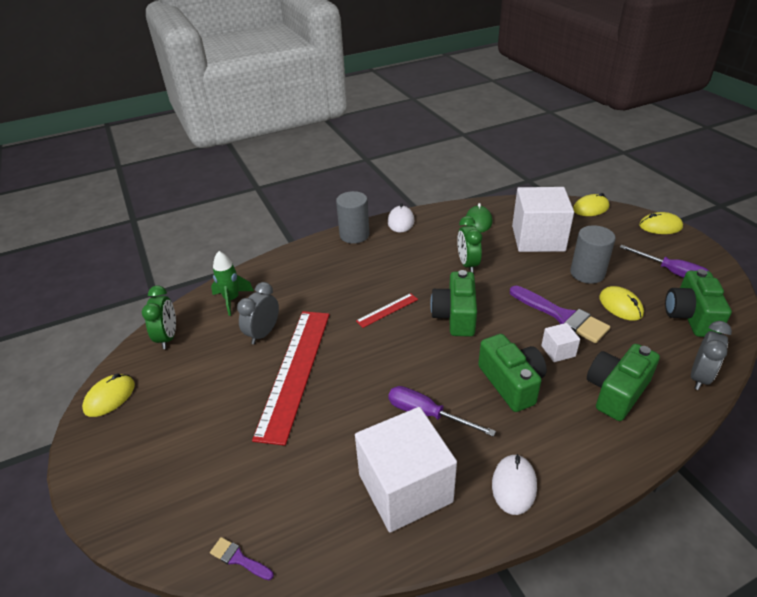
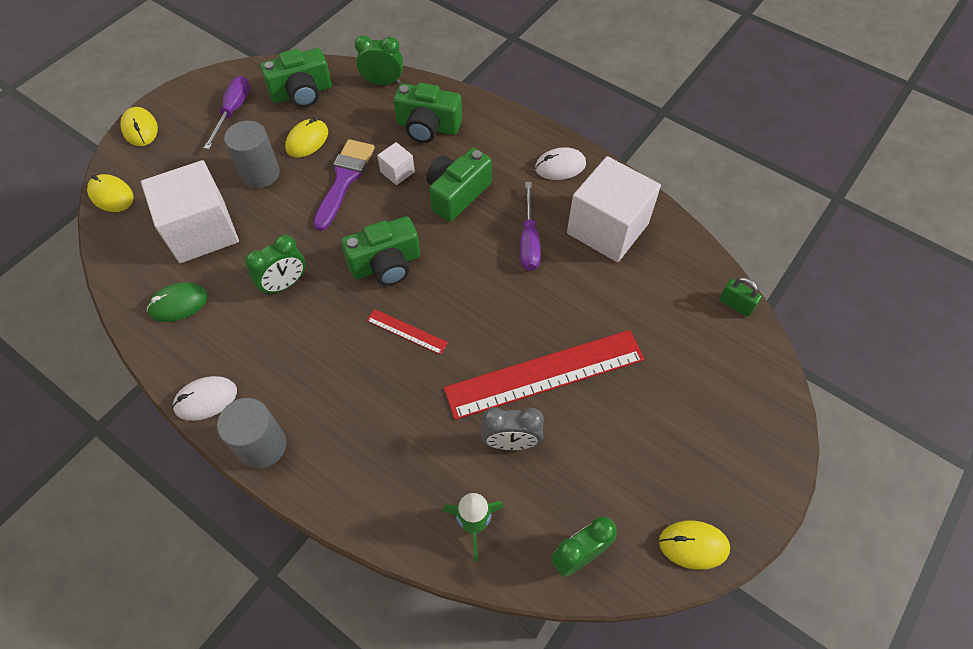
camera: 120 degrees left, 20 degrees up
(239, 559) = (735, 305): purple brush -> green padlock
(699, 377) = (383, 82): grey clock -> green clock

